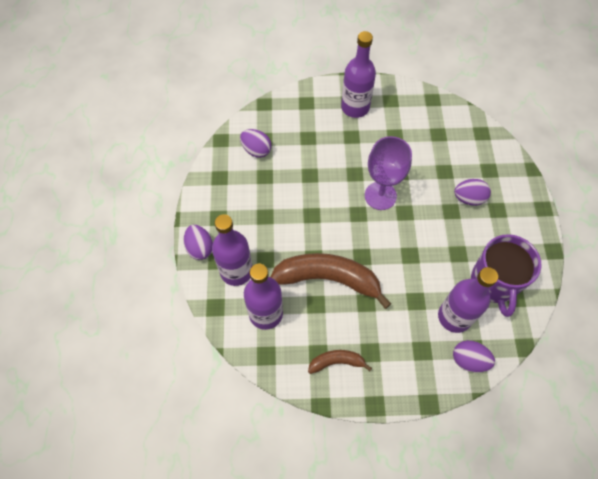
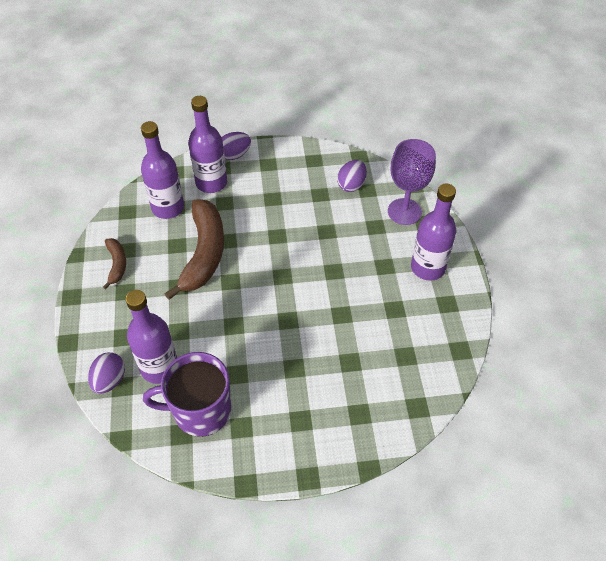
camera: 85 degrees right, 10 degrees down
(380, 196) = (307, 296): purple goblet -> purple goblet (404, 211)
(469, 198) = (313, 388): purple egg -> none

